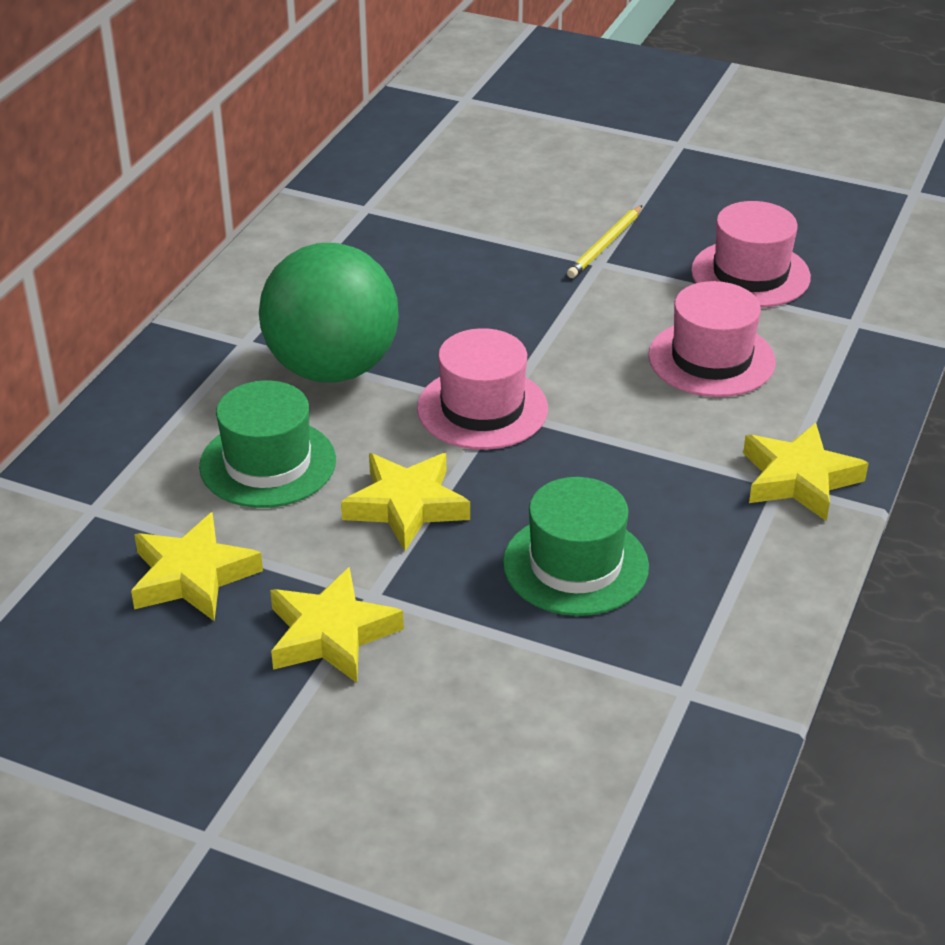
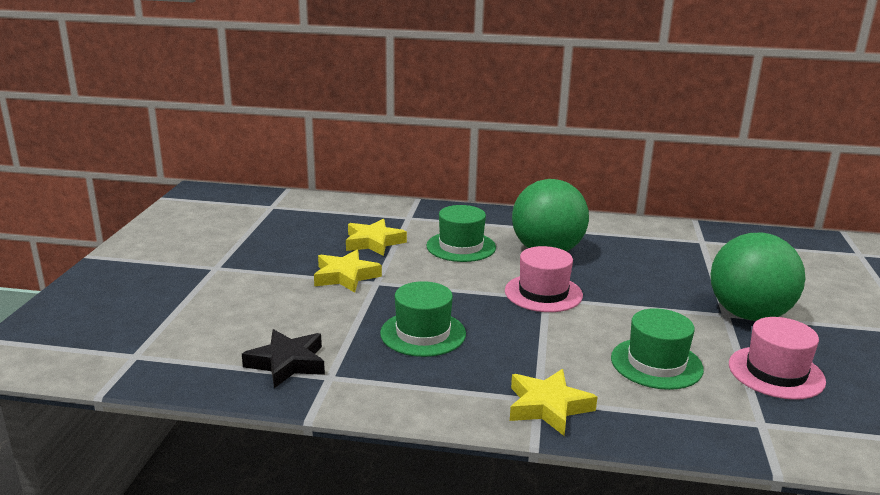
camera: 75 degrees right, 15 degrees down
(406, 506) = (447, 282): yellow star -> none
(605, 245) = (748, 315): yellow pencil -> green ball
(633, 741) = (287, 363): none -> black star
(711, 359) = (656, 363): pink hat -> green hat

